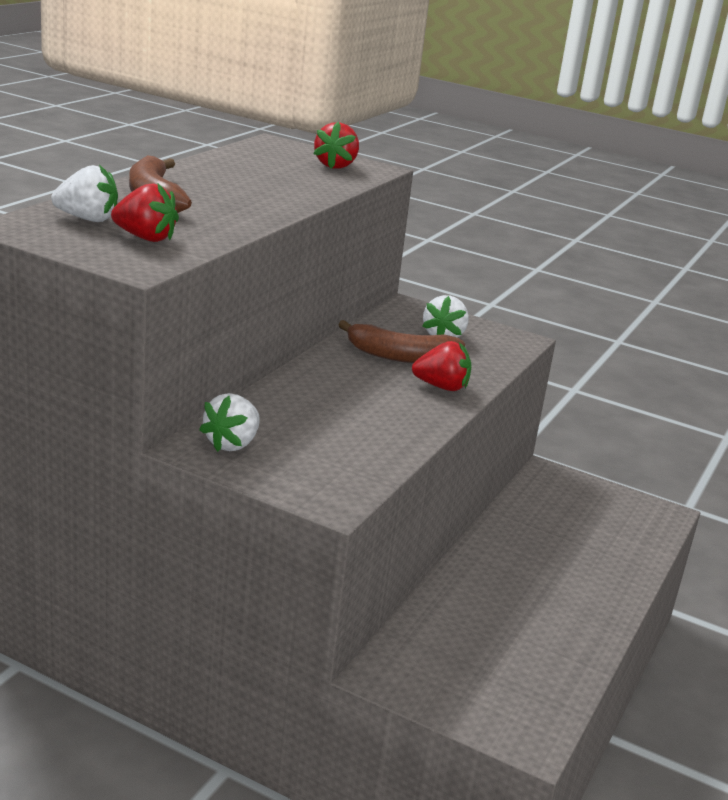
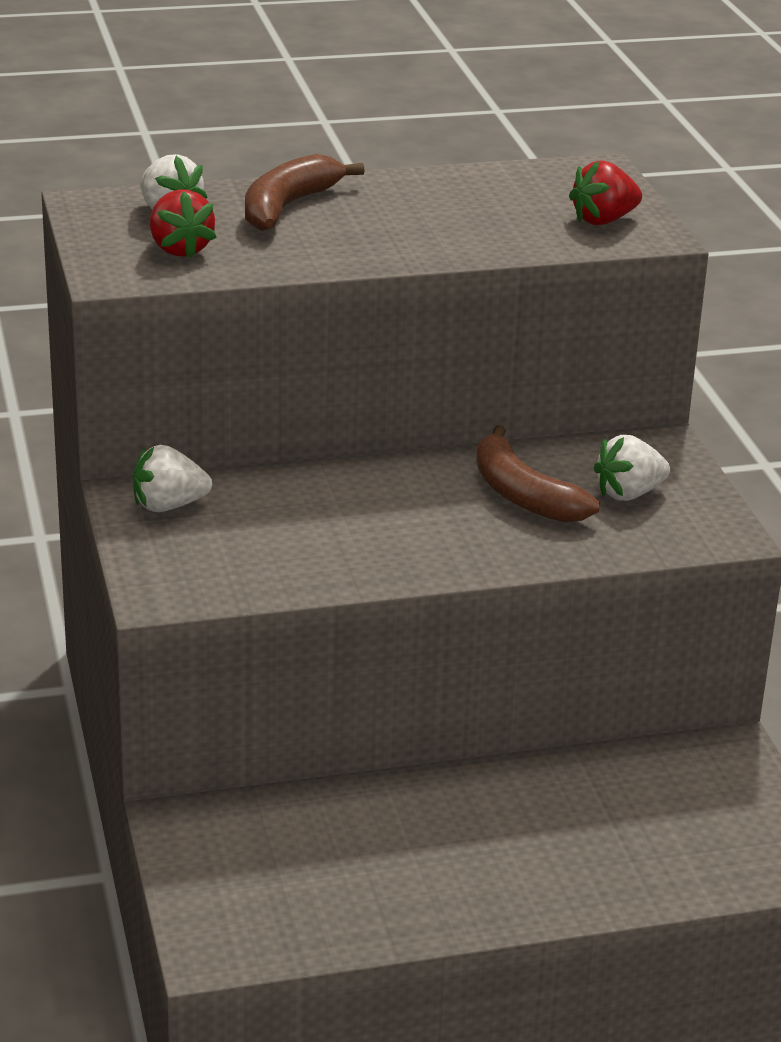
camera: 50 degrees right, 5 degrees up
(441, 387) = (499, 545): red strawberry -> none

